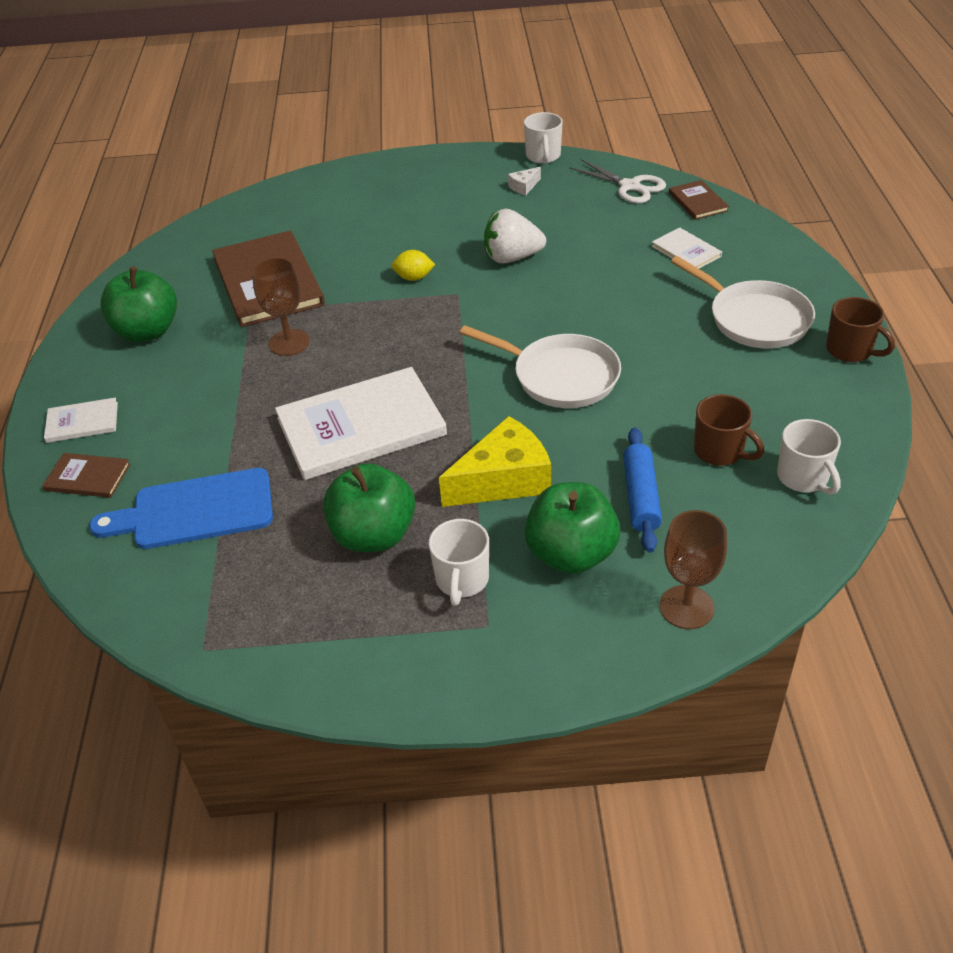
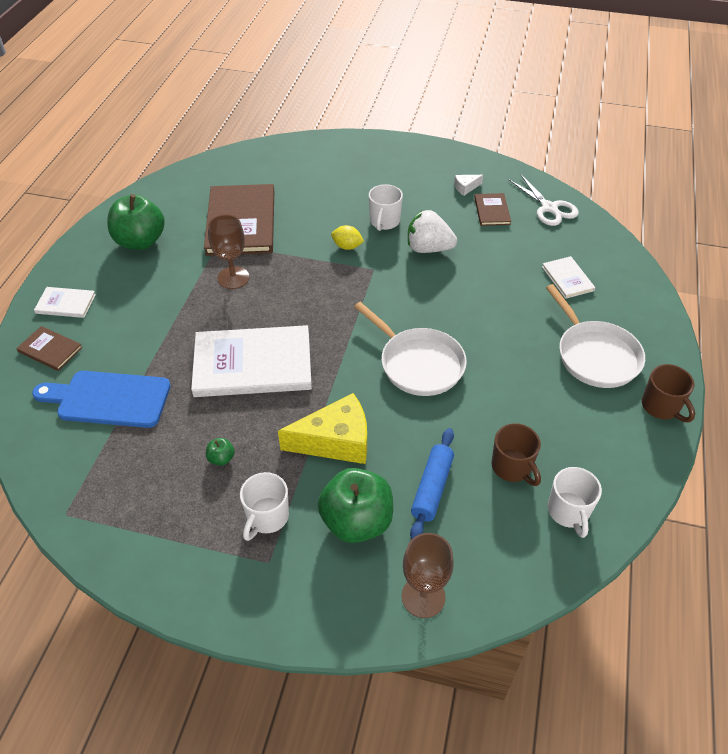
camera: 15 degrees right, 5 degrees up
(373, 535) = (221, 458): green apple -> green apple, size x0.41
(543, 156) = (493, 164): white mug -> white mug (384, 222)
(698, 202) = (598, 236): brown book -> brown book (492, 211)

